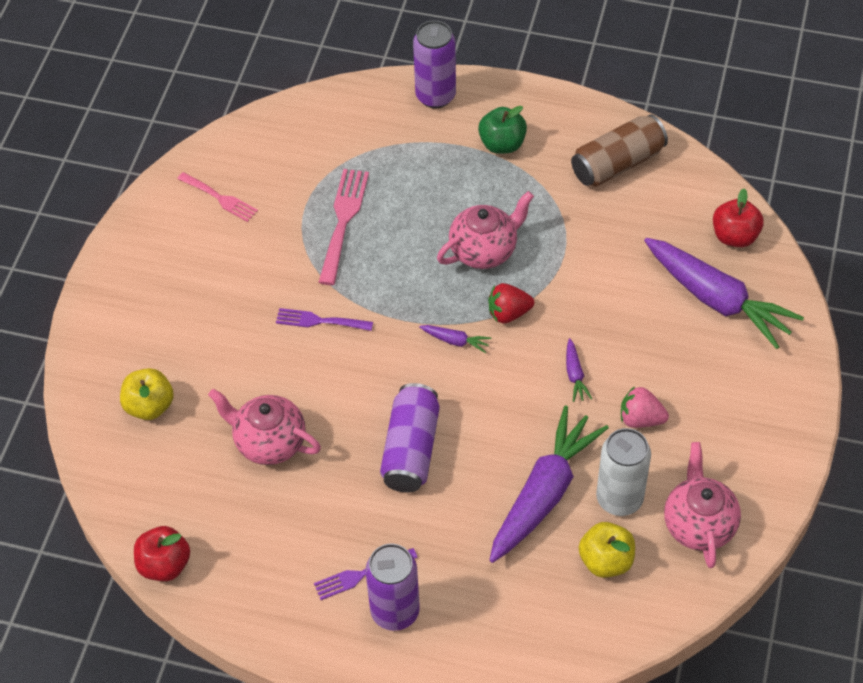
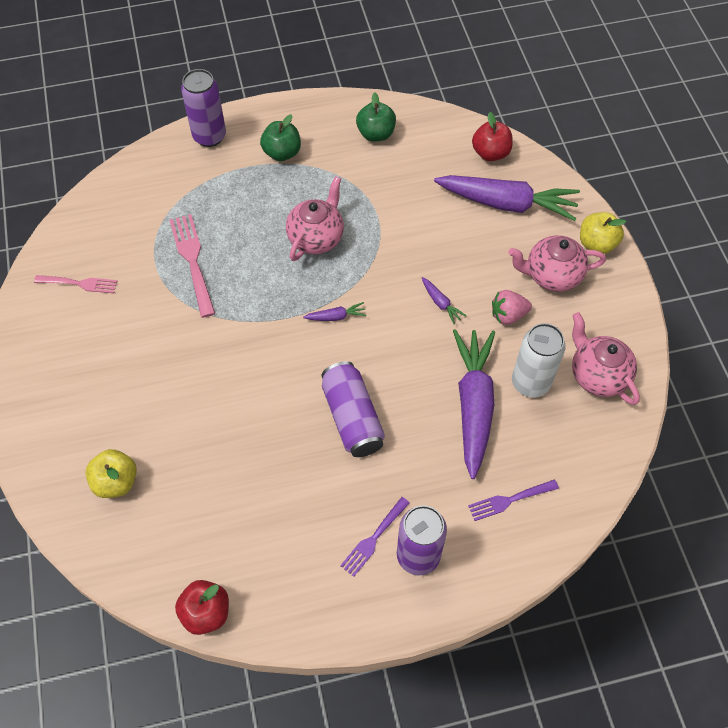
camera: 30 degrees left, 5 degrees up
(269, 442) = (235, 465): pink teapot -> pink teapot (551, 275)
(319, 321) = (219, 348): purple fork -> purple fork (509, 500)
(508, 313) = (363, 278): red strawberry -> none
(606, 561) = (550, 435): yellow apple -> yellow apple (596, 244)
(617, 163) = (376, 134): brown can -> green apple

